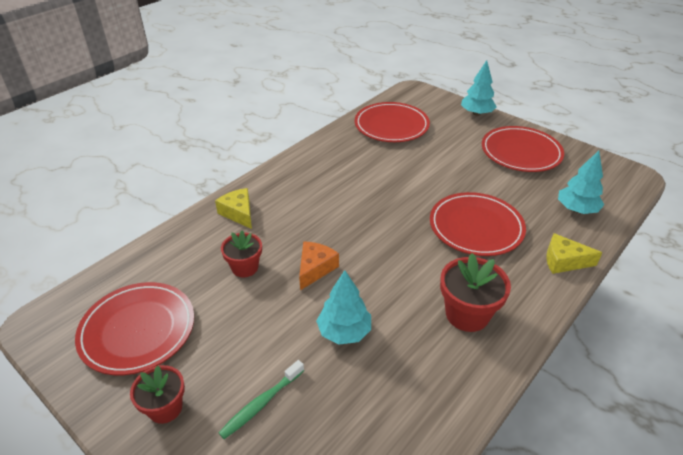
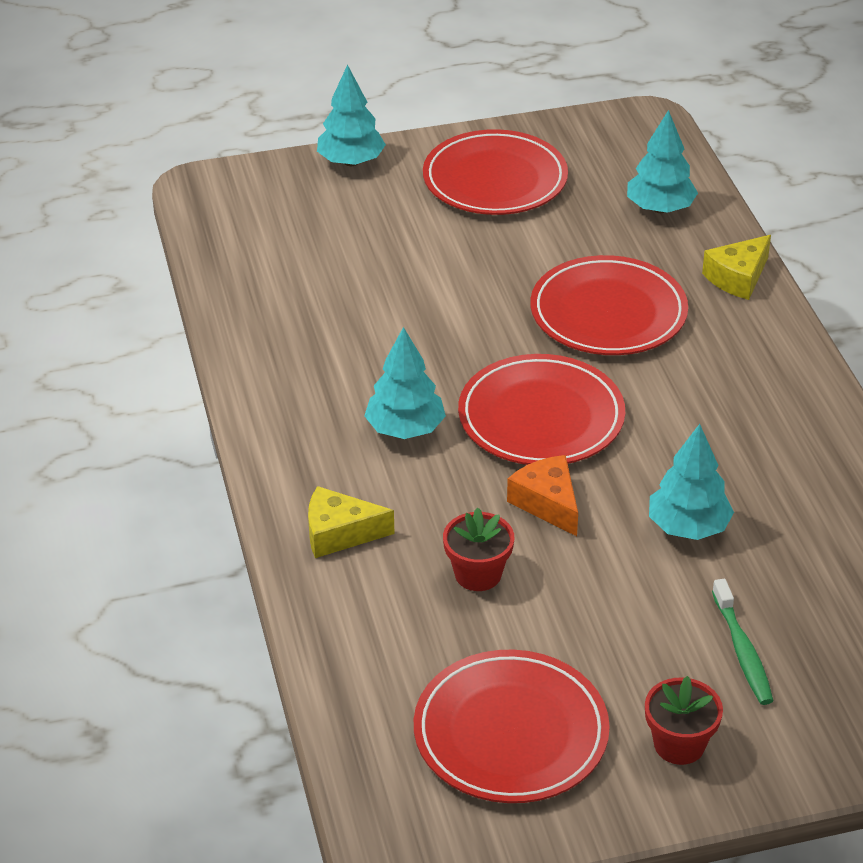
camera: 55 degrees left, 0 degrees up
(323, 201) = (405, 429): none -> turquoise tree
(391, 126) = (282, 264): red plate -> red plate (541, 417)
(467, 314) = (751, 407): red flower pot -> none

